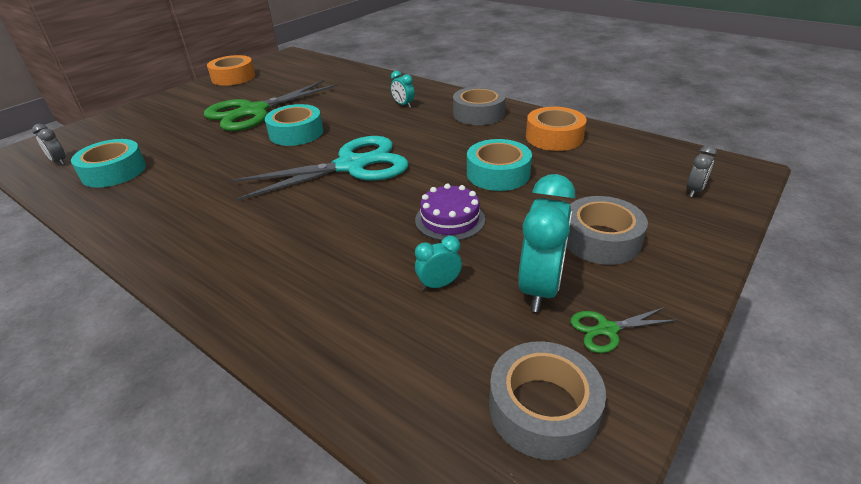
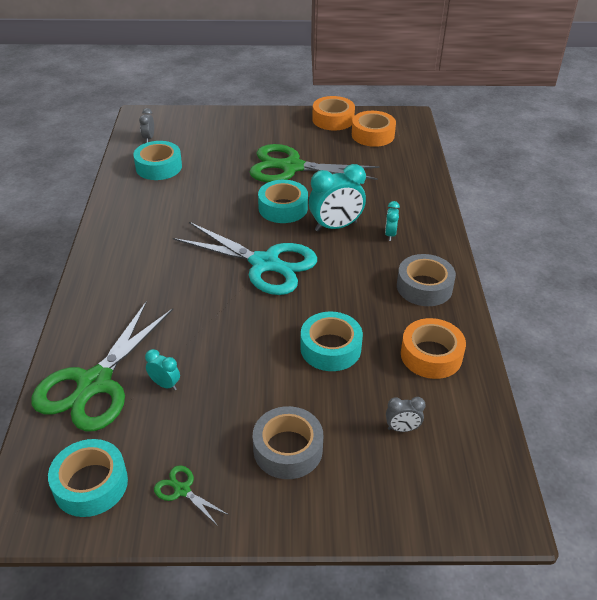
camera: 50 degrees right, 5 degrees up
(282, 71) = (373, 135): none -> orange tape
(376, 341) = (94, 384): none -> green scissors
(450, 219) = (242, 352): purple cake -> none
(540, 288) = (200, 437): turquoise clock -> turquoise clock (336, 227)
(543, 408) = (91, 484): grey tape -> turquoise tape
(694, 191) = (423, 488): grey clock -> grey clock (402, 428)

